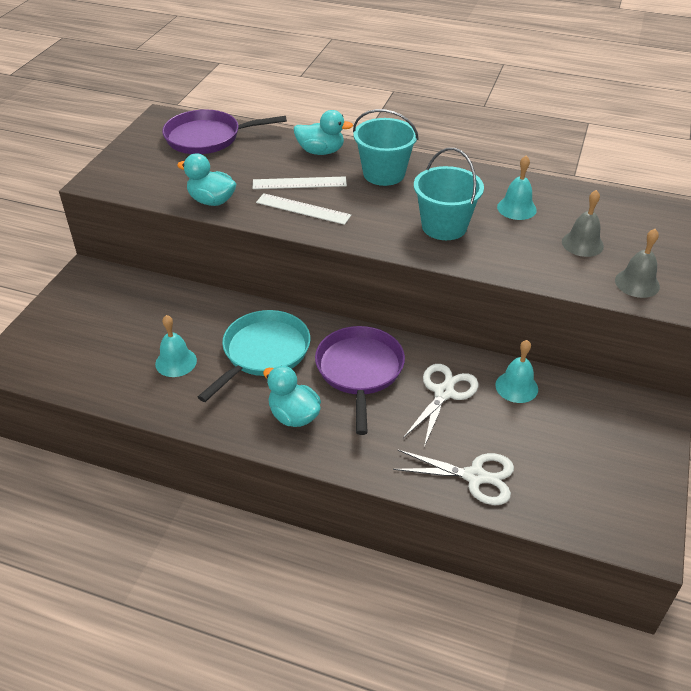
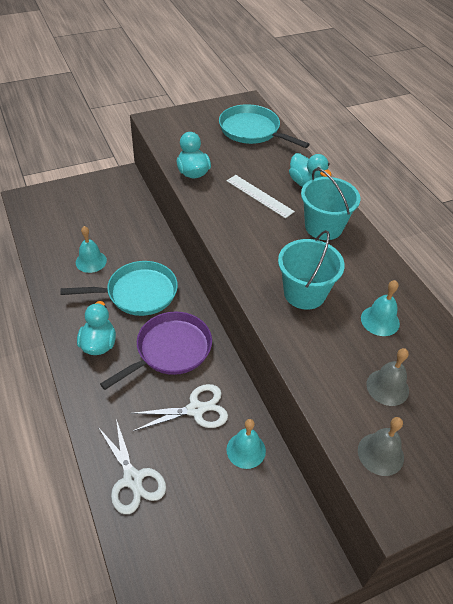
camera: 45 degrees right, 5 degrees up
(207, 138) = (252, 130): purple pan -> turquoise pan
(303, 209) = (235, 214): white ruler -> none

